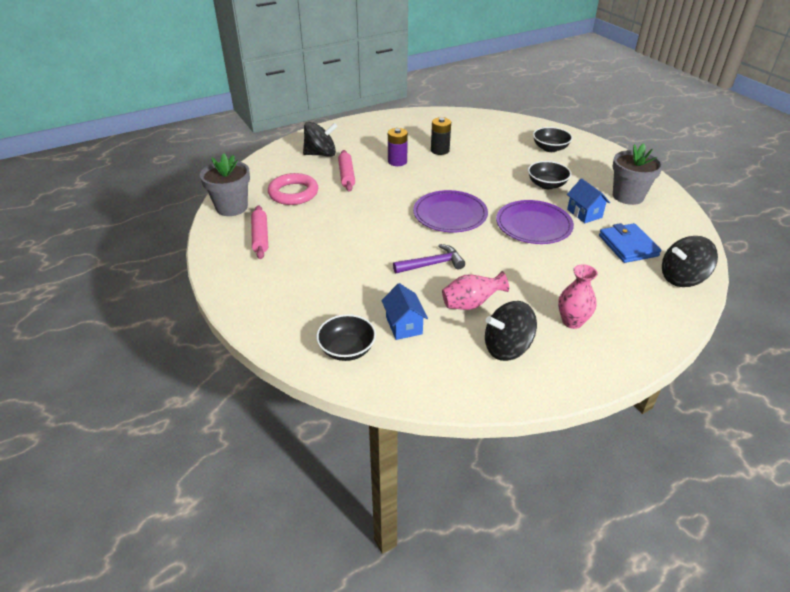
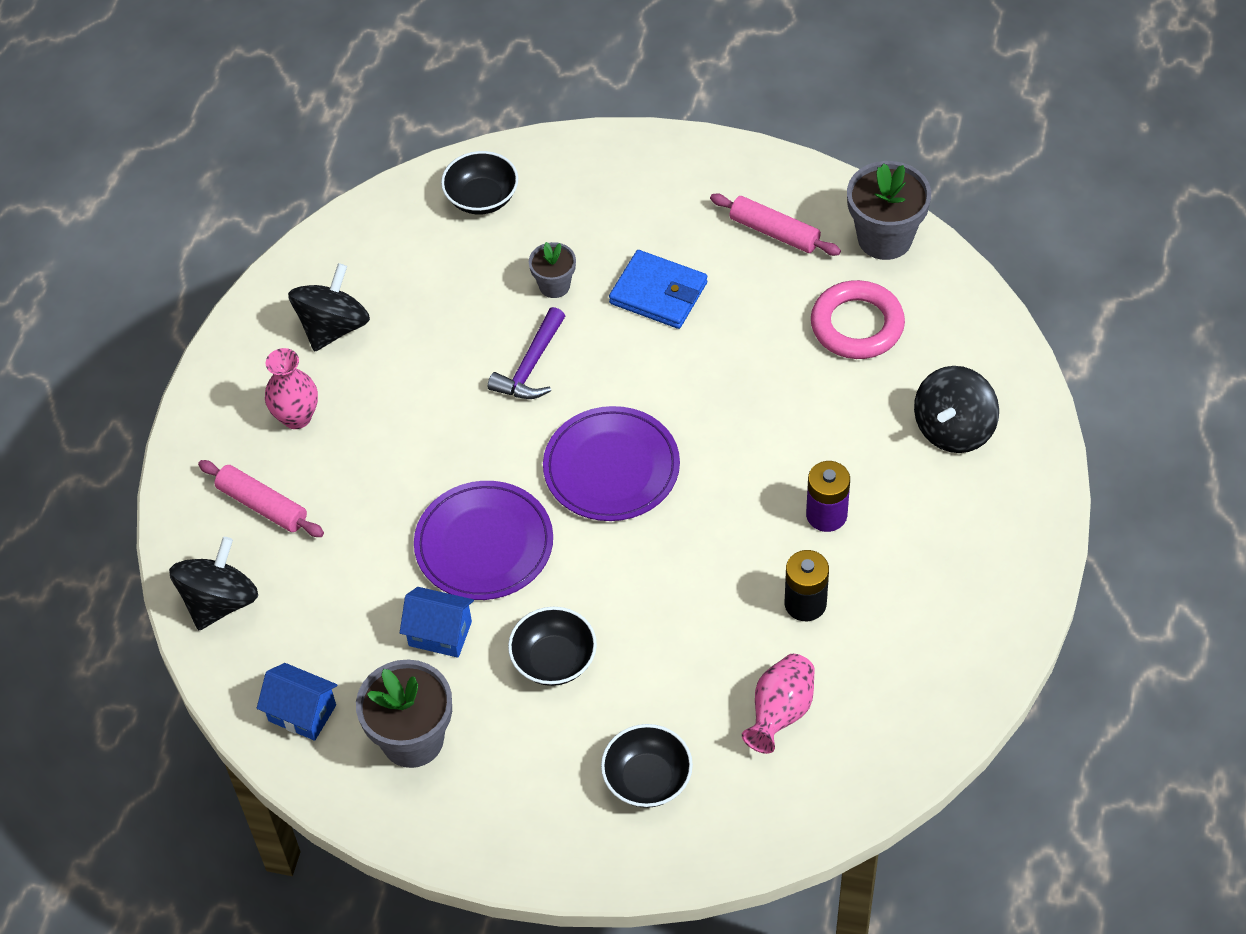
camera: 135 degrees right, 15 degrees up
(346, 175) = (847, 419): pink rolling pin -> pink rolling pin (262, 505)
(375, 285) = (554, 285): none -> grey flower pot
(404, 325) = (462, 265): blue house -> blue house (302, 713)
(471, 304) = (425, 349): pink vase -> pink vase (780, 713)
(628, 246) = (329, 610): blue wallet -> blue wallet (658, 293)

